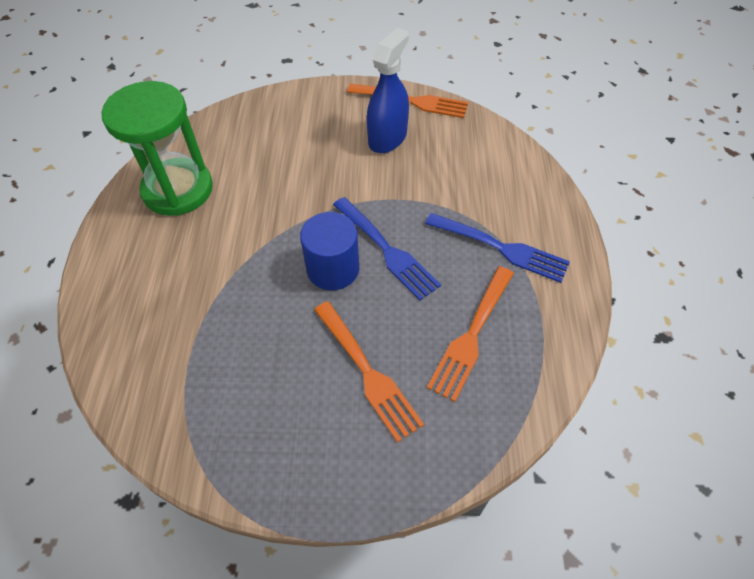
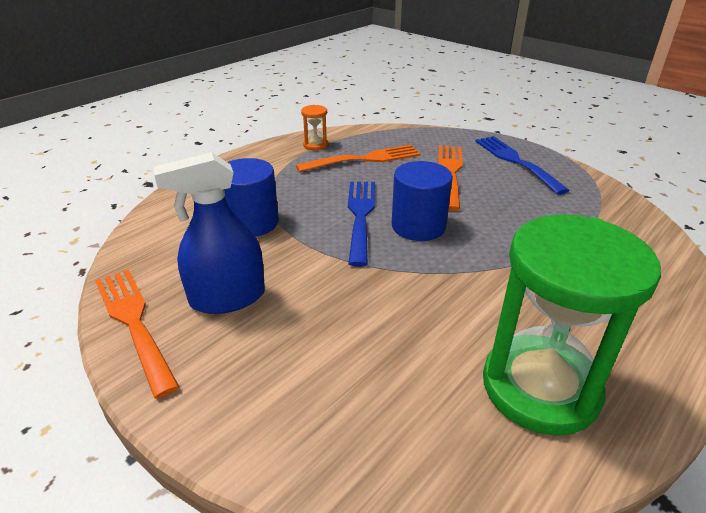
camera: 140 degrees left, 20 degrees down
(453, 192) = (251, 222): none -> blue cylinder
(501, 248) = (279, 180): blue fork -> blue fork (516, 161)
(547, 326) = (315, 145): none -> orange hourglass

